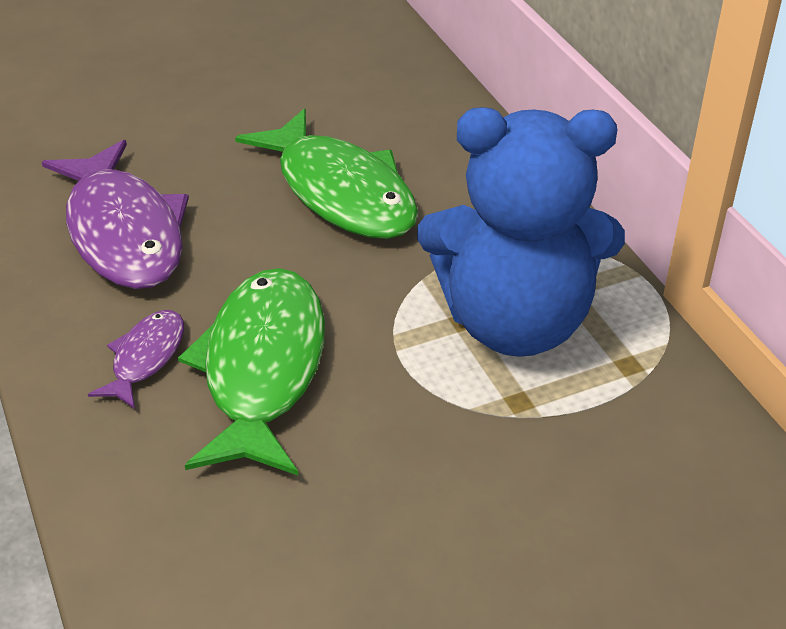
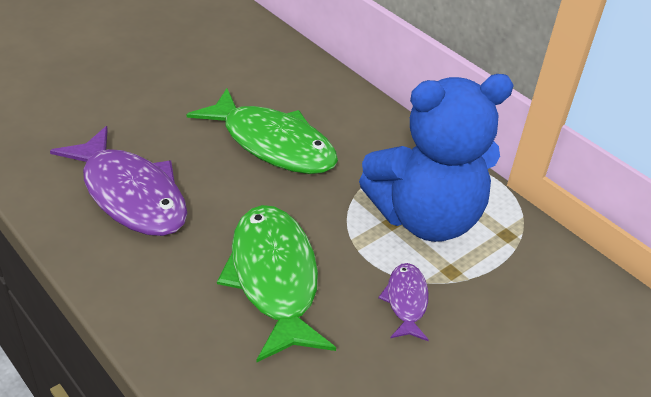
camera: 20 degrees left, 0 degrees up
(146, 358) = (187, 285): purple fish -> purple fish (406, 301)

